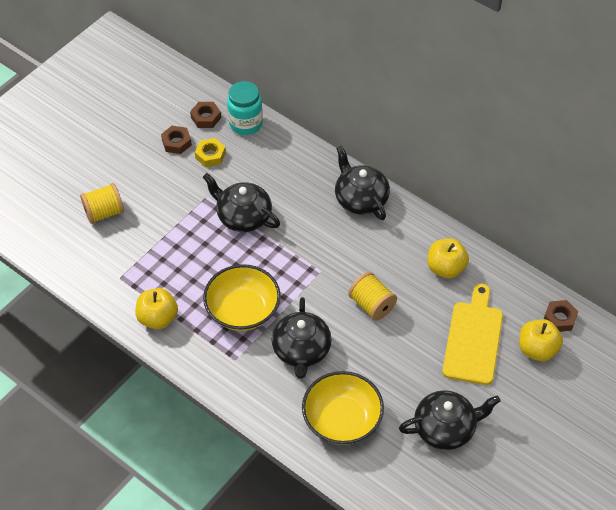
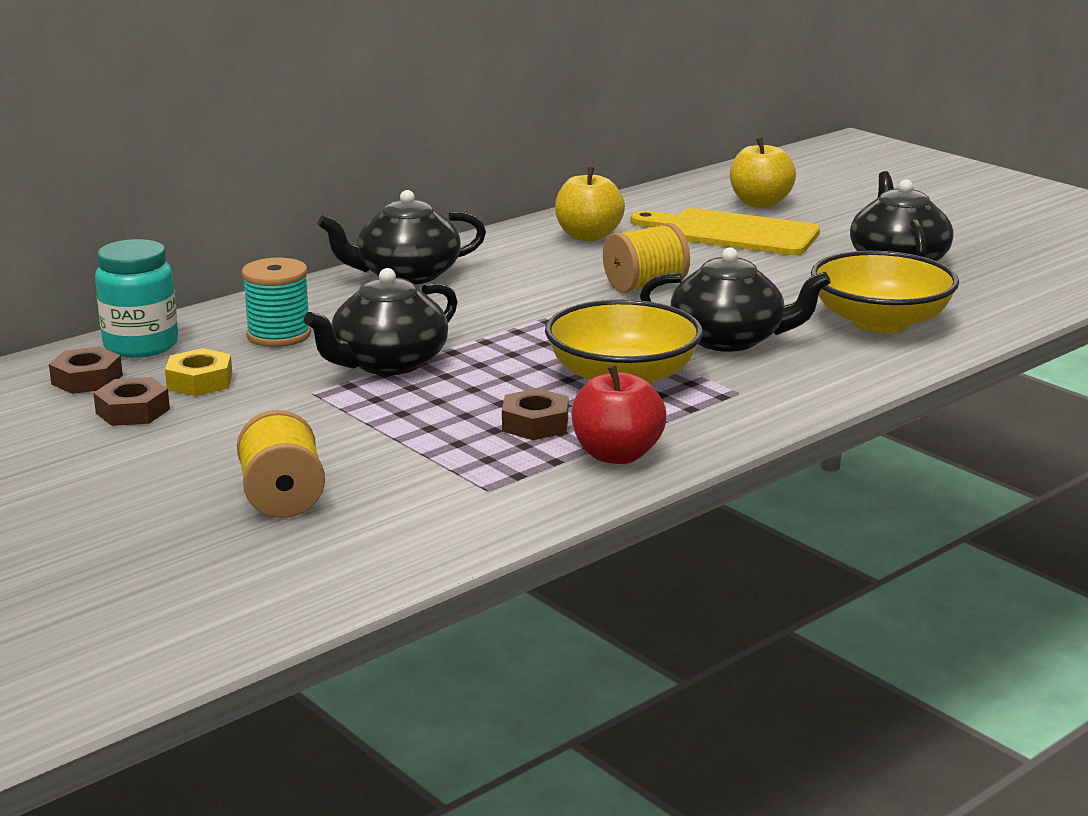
camera: 80 degrees left, 30 degrees down
(158, 318) = (617, 455): yellow apple -> red apple
(268, 168) = (279, 335): none -> turquoise spool
(559, 318) = (708, 188): brown nut -> brown nut (535, 424)

